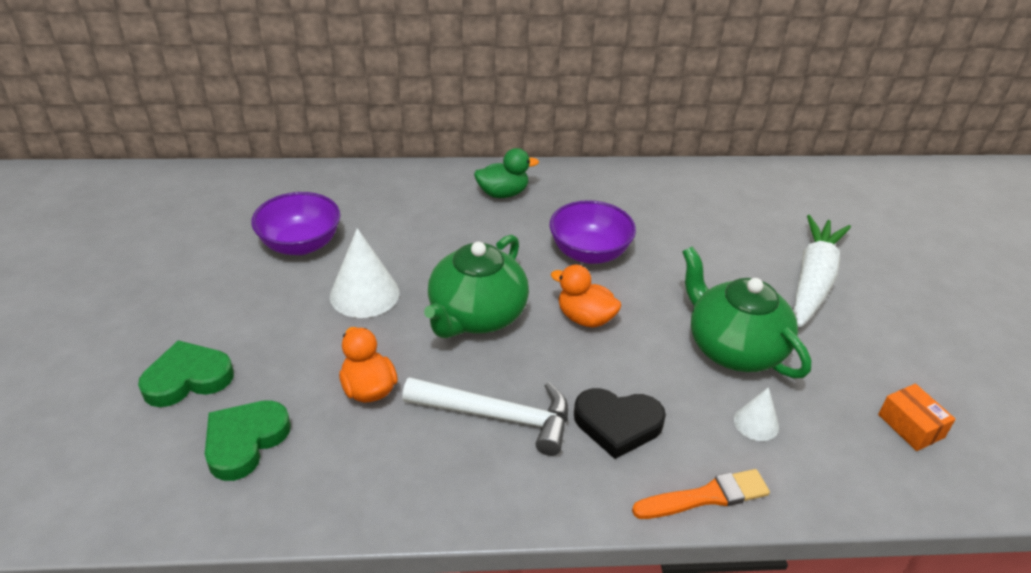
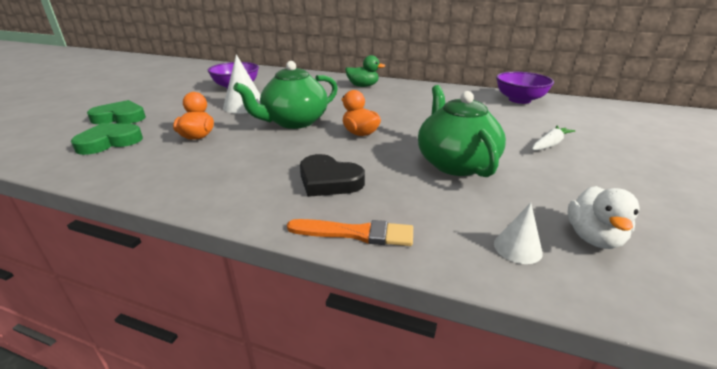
camera: 25 degrees right, 10 degrees down
(497, 416) = (254, 161): white hammer -> none
(589, 253) = (391, 111): purple bowl -> purple bowl (519, 100)
(756, 423) = (439, 203): white cone -> white cone (517, 248)
(813, 280) = (550, 144): white carrot -> white carrot, size x0.53
(911, 426) = (593, 237): orange box -> white duck

